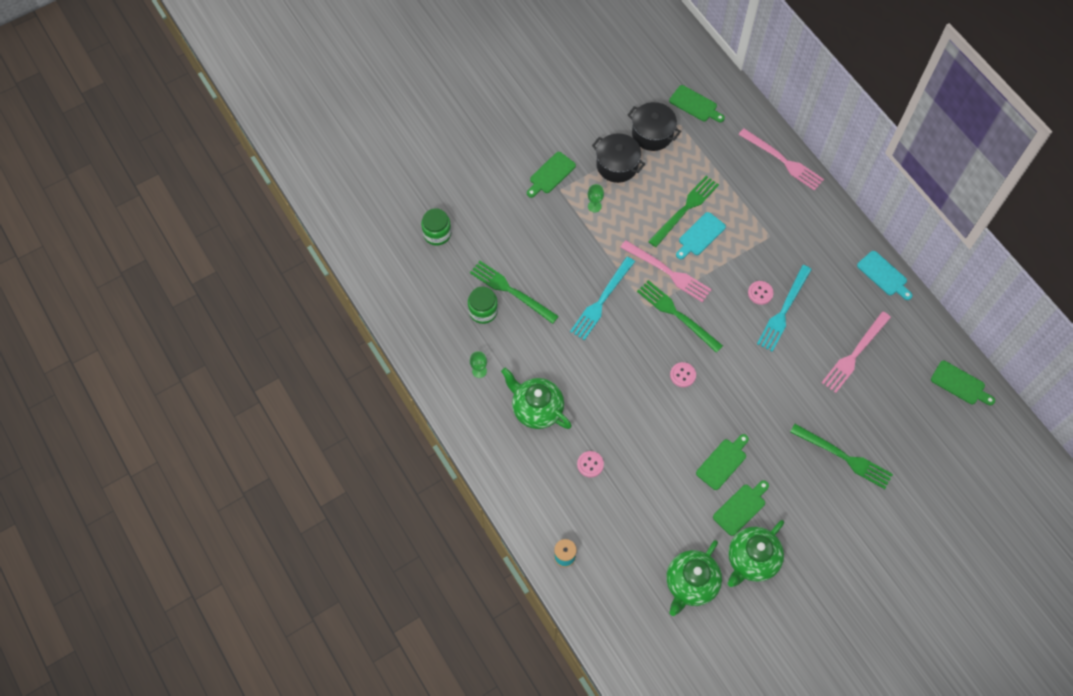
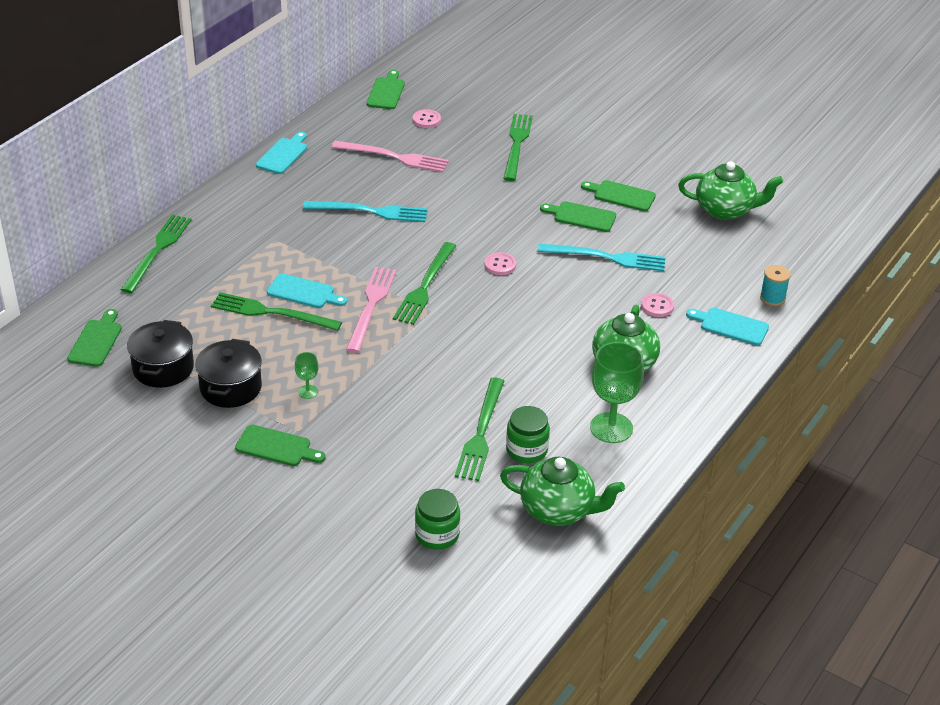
camera: 115 degrees left, 25 degrees down
(479, 371) = (611, 428): green goblet -> green goblet, size x2.12
(546, 506) = (731, 326): none -> turquoise cutting board
(601, 300) = (444, 350): turquoise fork -> turquoise fork (606, 258)
(751, 560) = (669, 179): green teapot -> green teapot (558, 510)
(760, 293) = (357, 232): pink button -> pink button (426, 120)
(783, 161) = (157, 251): pink fork -> green fork

